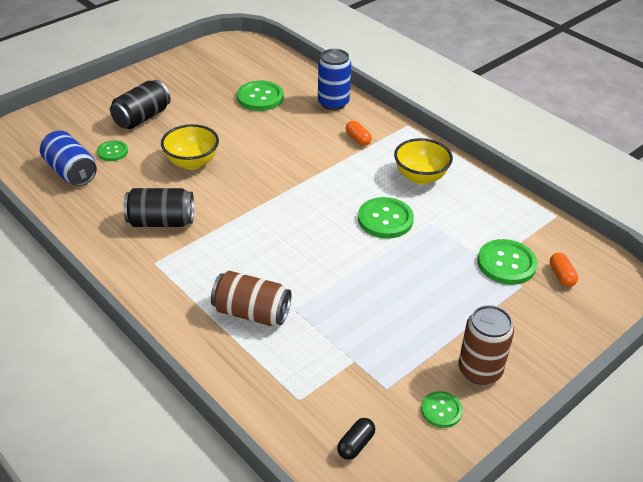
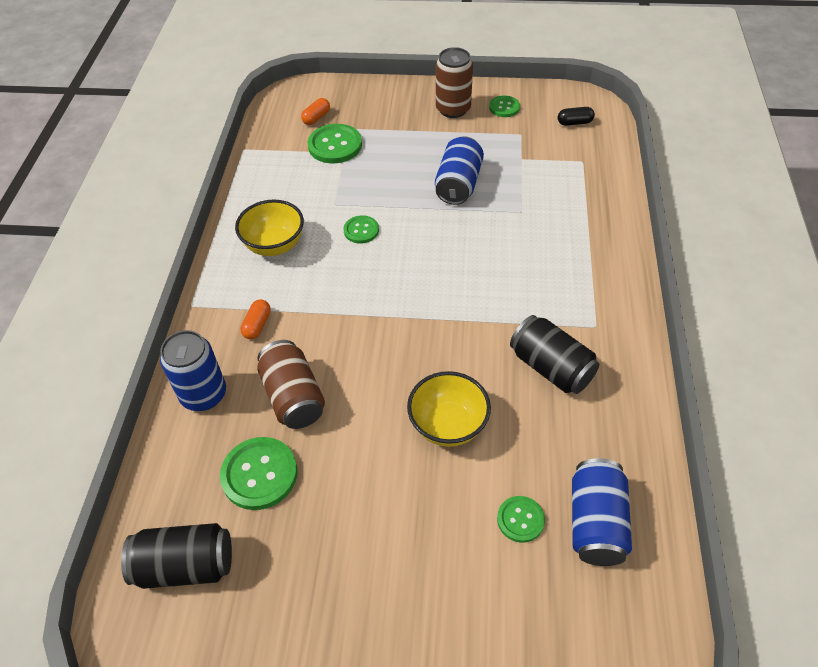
camera: 130 degrees left, 10 degrees up
(142, 118) = (431, 561): black can -> black can (185, 565)
(251, 312) = (555, 230): brown can -> brown can (293, 397)
(371, 299) = (458, 184): none -> blue can
(385, 219) = (361, 230): green button -> green button, size x0.59

